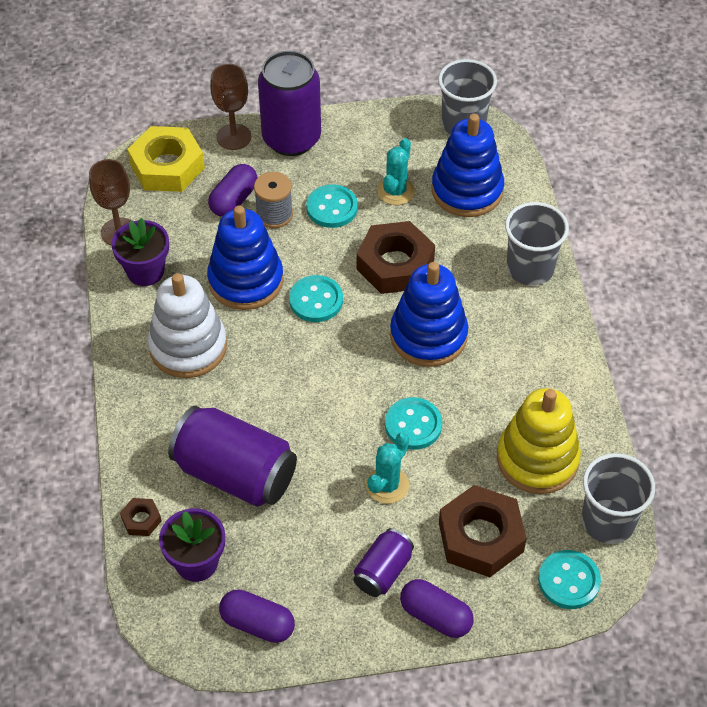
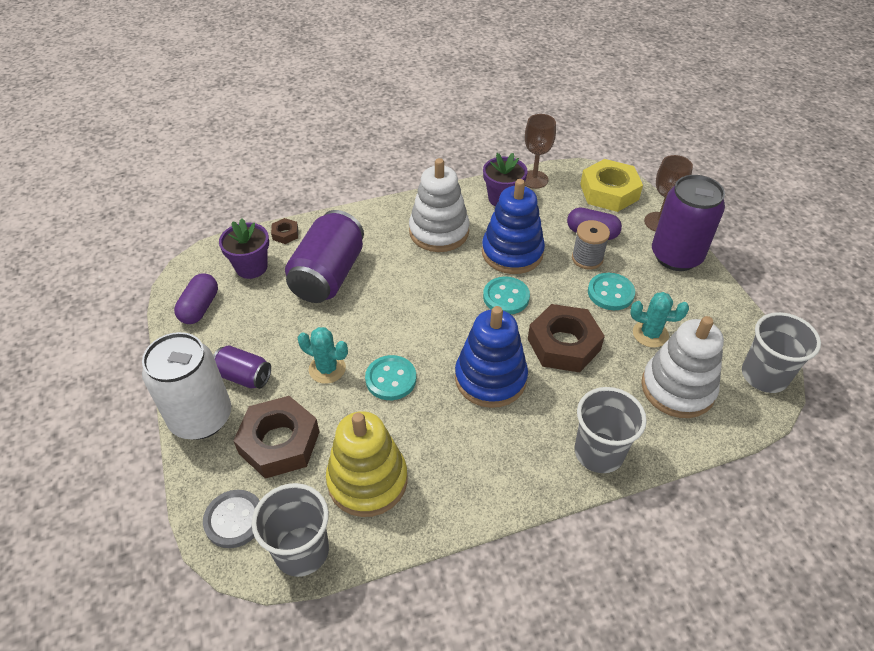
camera: 80 degrees right, 5 degrees down
(435, 616) = (201, 418): purple capsule -> white can
(467, 190) = (677, 388): blue stacking toy -> white stacking toy
(568, 581) = (234, 520): turquoise button -> grey button

